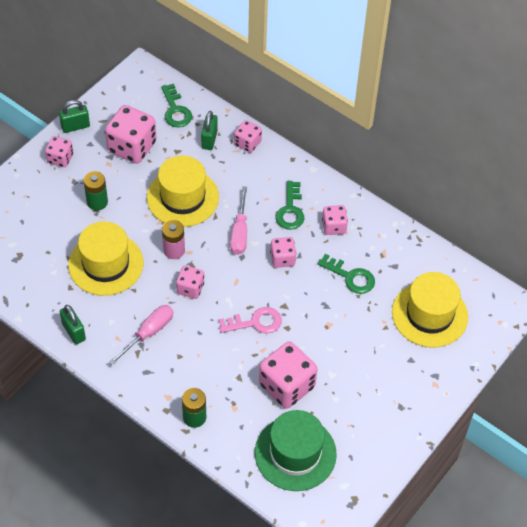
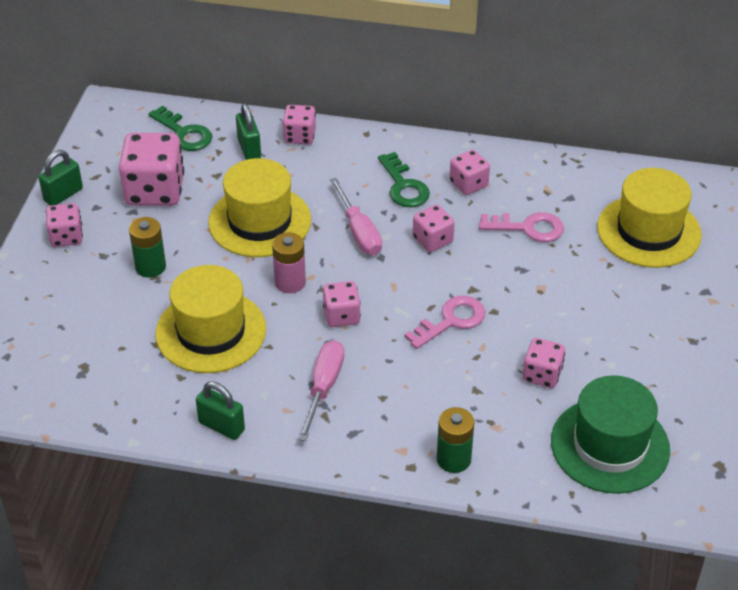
camera: 25 degrees left, 10 degrees down
(286, 386) = (542, 374): pink dice -> pink dice, size x0.56
(350, 277) = (528, 228): green key -> pink key

